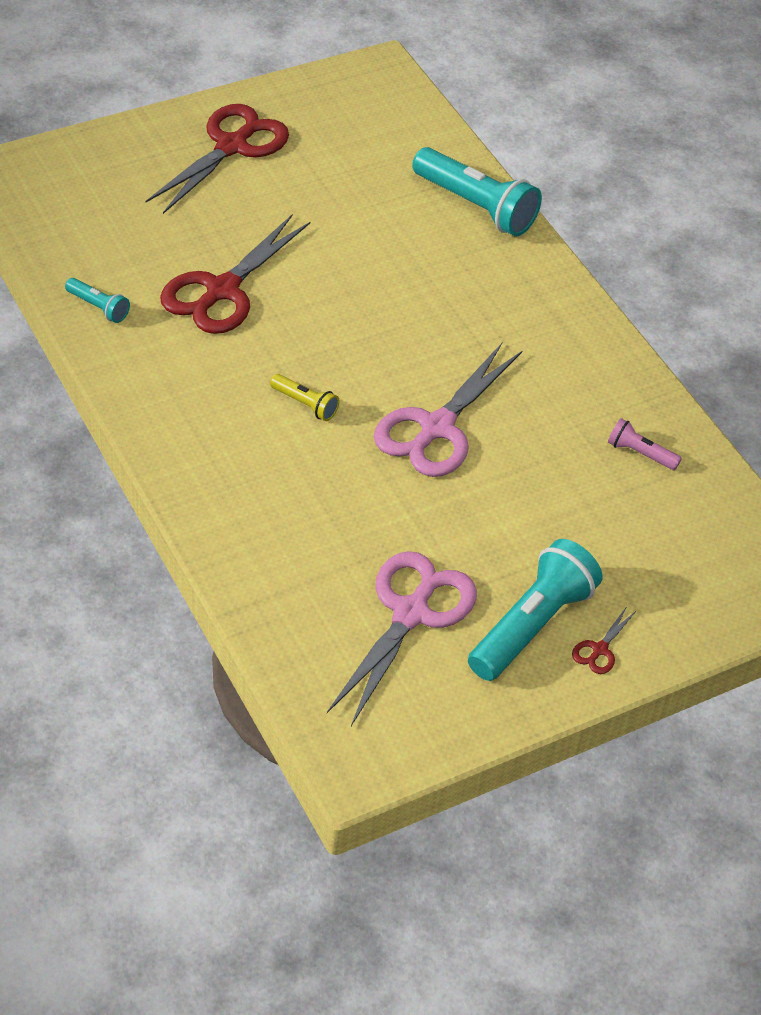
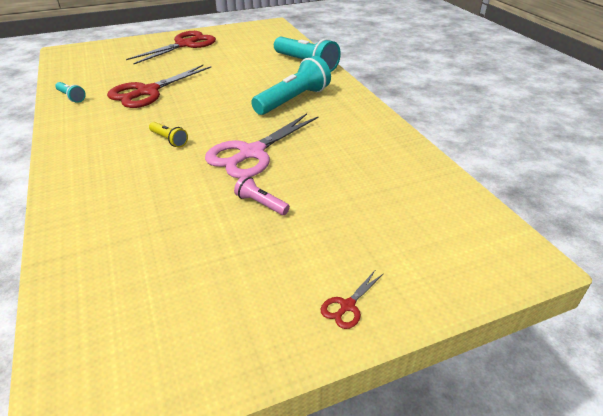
camera: 10 degrees right, 10 degrees down
(411, 613) = (187, 269): pink scissors -> none
(531, 626) = (289, 283): turquoise flashlight -> turquoise flashlight (293, 100)
(640, 453) = (393, 169): pink flashlight -> pink flashlight (261, 204)

